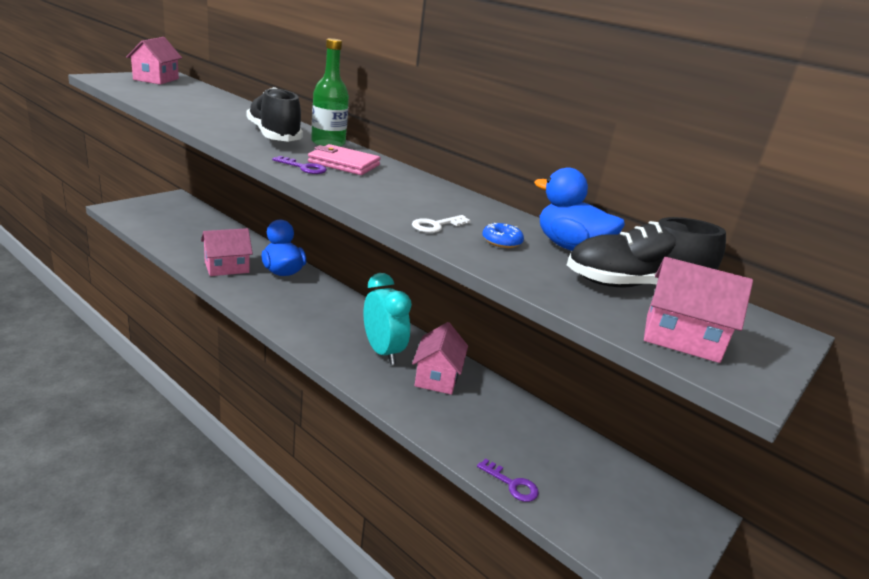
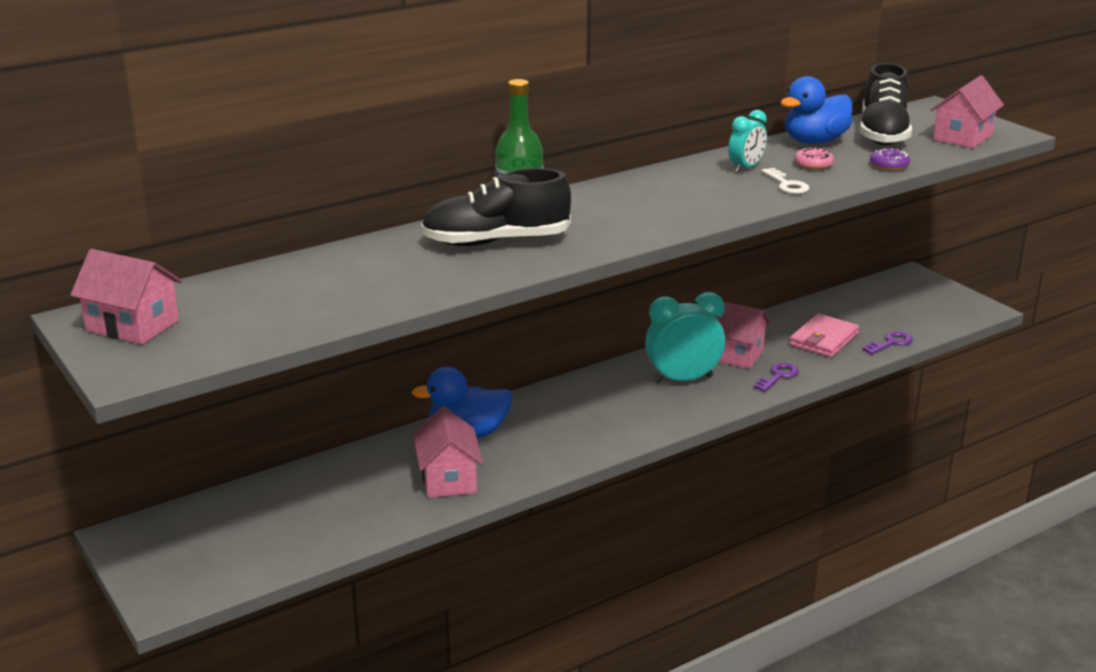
camera: 70 degrees left, 0 degrees up
(304, 167) = (630, 230): purple key -> purple key (778, 376)
(344, 164) = (605, 209): pink wallet -> pink wallet (823, 339)
(469, 213) = (746, 168): none -> turquoise clock
(501, 241) = (813, 164): blue donut -> pink donut
(531, 279) = (889, 165): none -> purple donut

